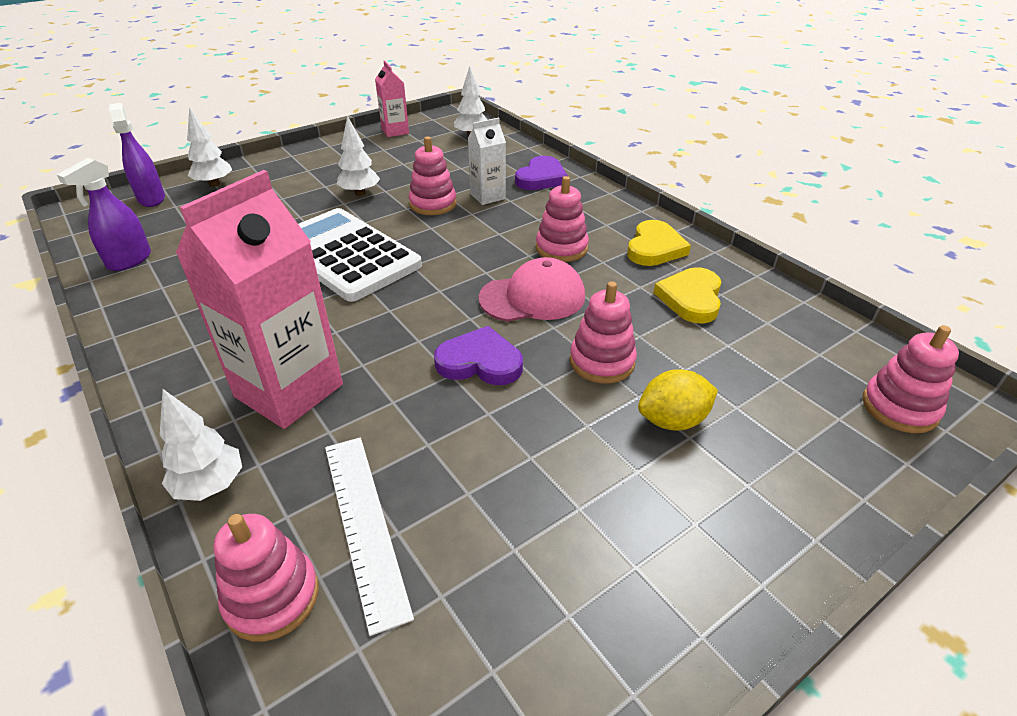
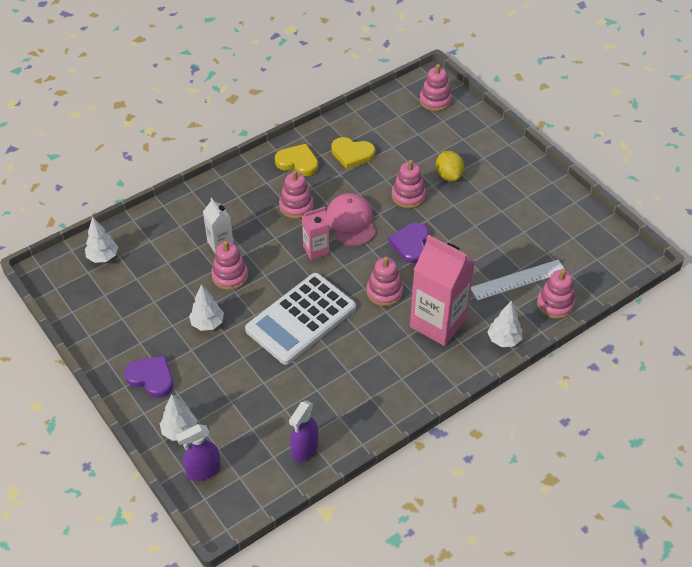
camera: 90 degrees left, 10 degrees up
(129, 260) = (304, 449): purple spray bottle -> purple spray bottle turned 90 degrees clockwise
(376, 330) = (384, 292): none -> pink stacking toy
(395, 131) = (82, 314): pink carton -> pink carton (316, 250)
(541, 178) = (192, 213): purple heart -> purple heart (151, 378)

